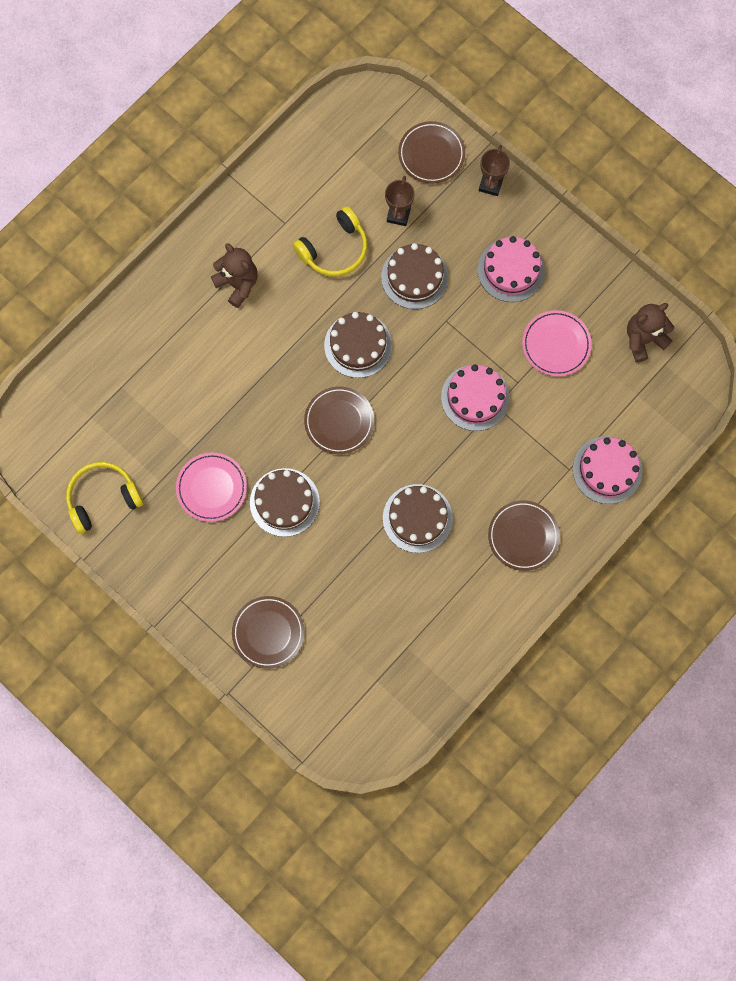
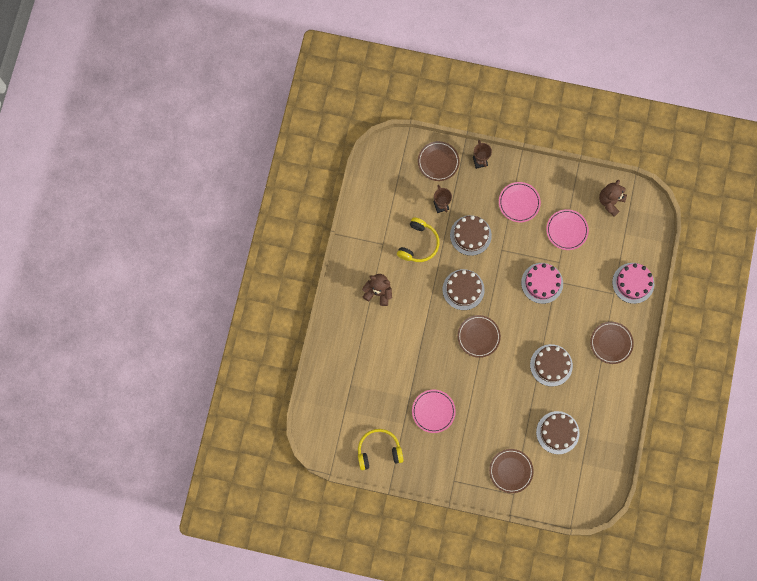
camera: 30 degrees left, 0 degrees up
(103, 498) = (378, 450): yellow headphones -> yellow headphones turned 45 degrees clockwise
(284, 502) = (476, 397): brown cake -> brown cake (557, 432)
(511, 270) = (519, 203): pink cake -> pink plate

